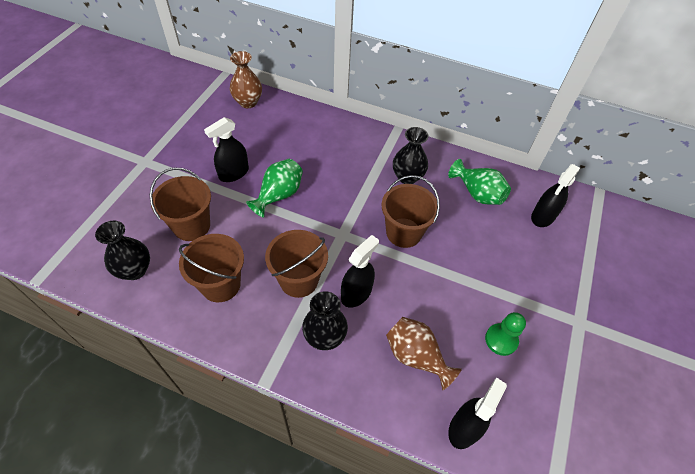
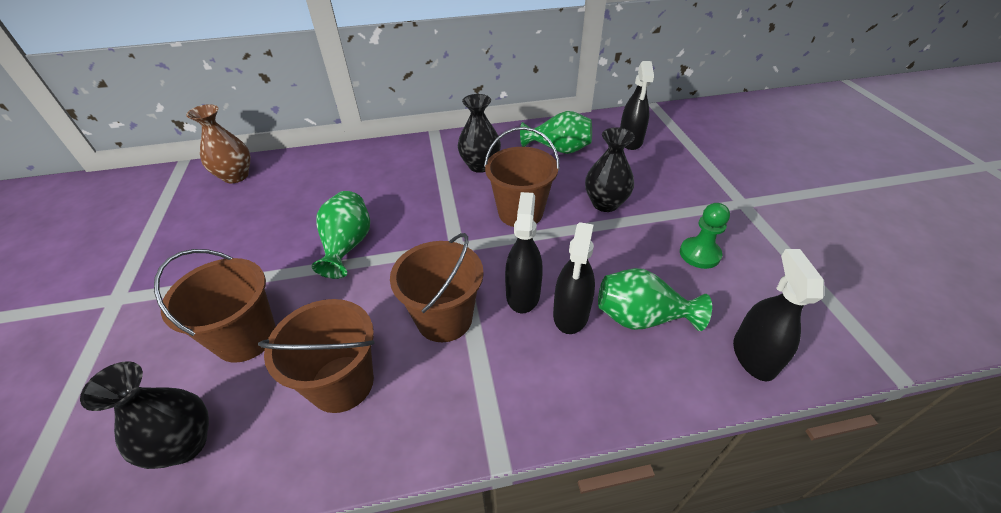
camera: 30 degrees left, 10 degrees down
(234, 173) = (268, 251): black spray bottle -> black spray bottle (571, 314)
(325, 337) = (528, 360): black vase -> black vase (605, 203)
(416, 356) = (641, 318): brown vase -> green vase

